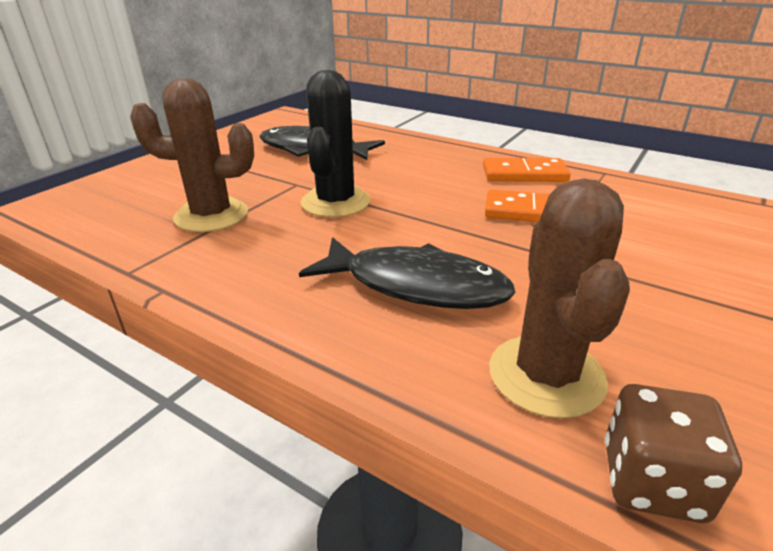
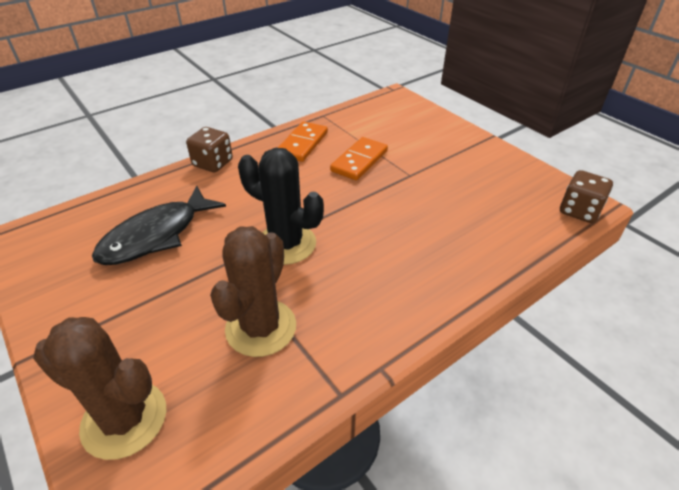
camera: 70 degrees left, 10 degrees up
(416, 285) = (426, 234): black fish -> none
(436, 144) = (213, 163): none -> brown dice
(546, 375) = (516, 214): brown cactus -> brown cactus (124, 419)

